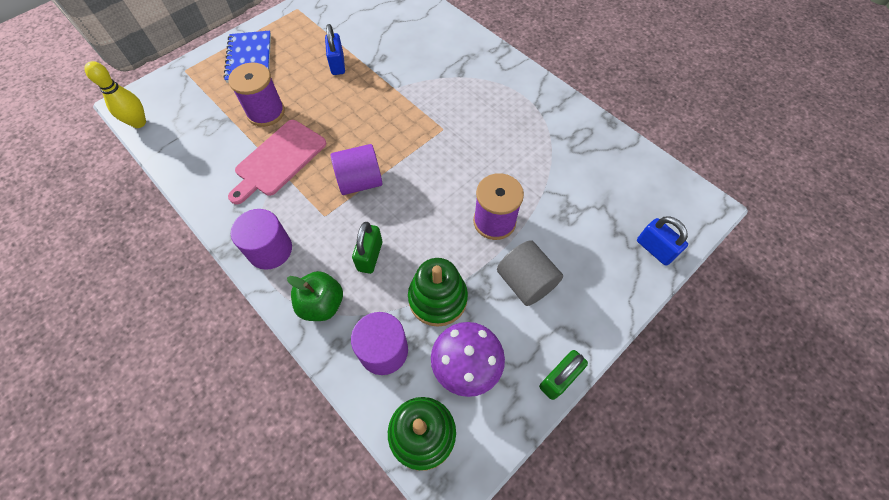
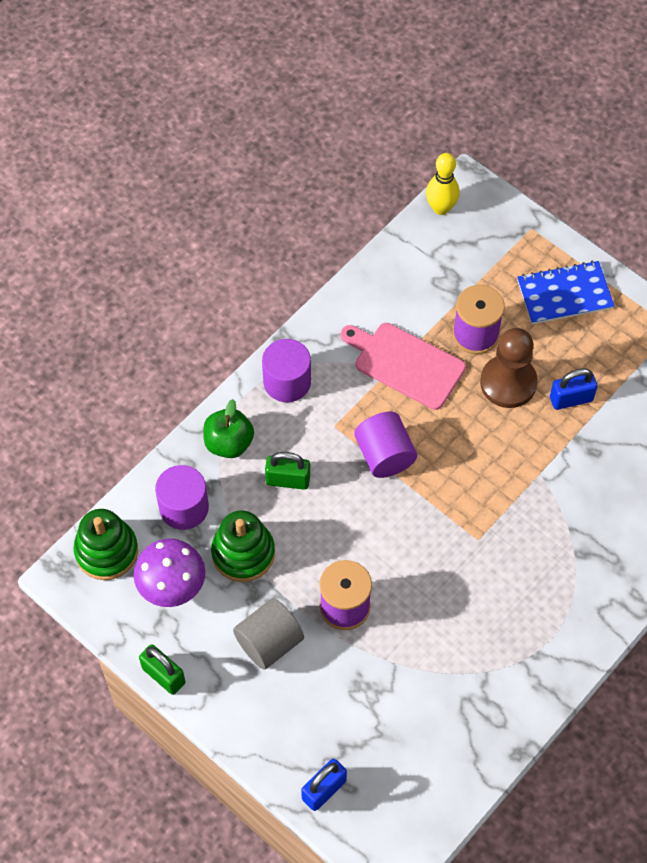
camera: 85 degrees right, 0 degrees up
(314, 97) = (508, 383): none -> brown pawn

